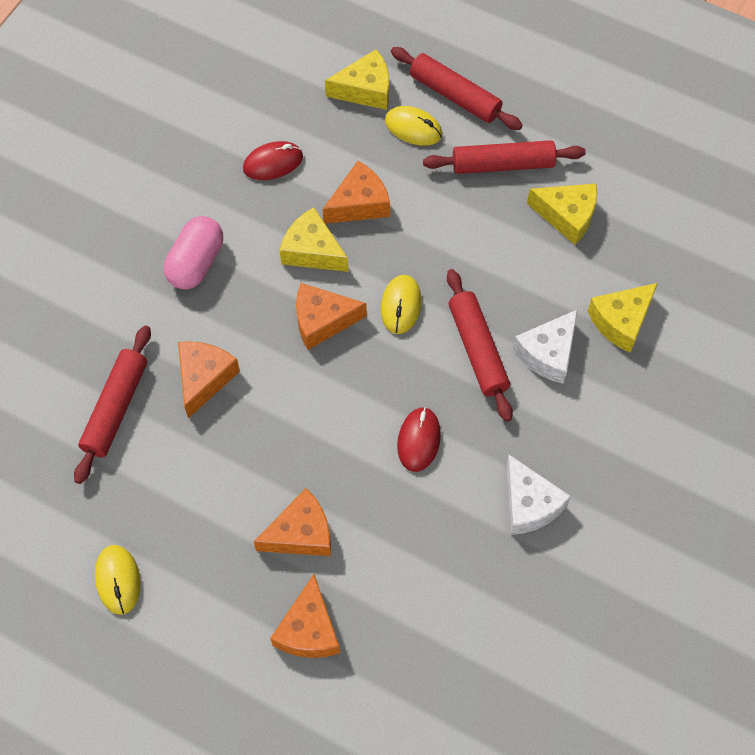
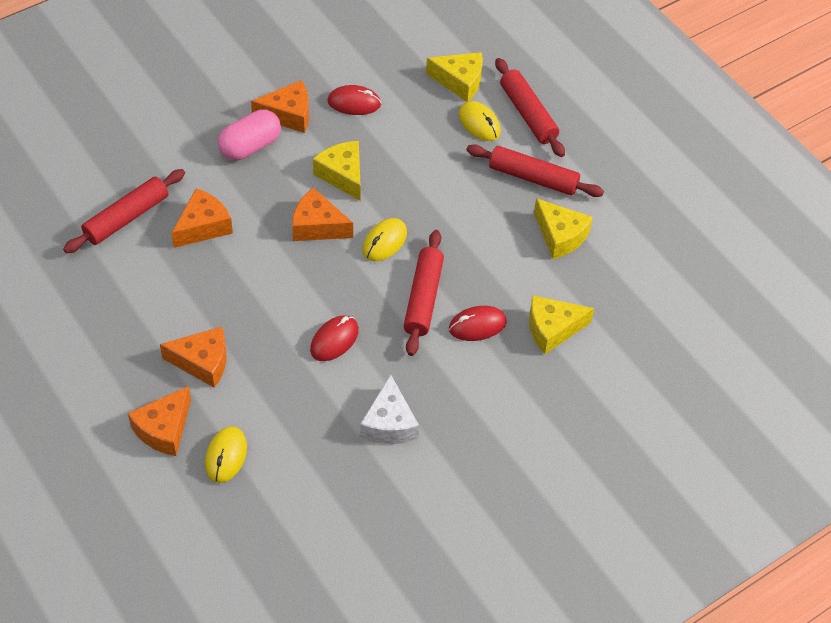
camera: 25 degrees right, 10 degrees down
(118, 580) = (51, 331): yellow mouse -> yellow mouse (226, 456)
(359, 203) = (401, 158): orange cheese -> orange cheese (288, 115)
(548, 353) = (477, 325): white cheese -> red mouse

